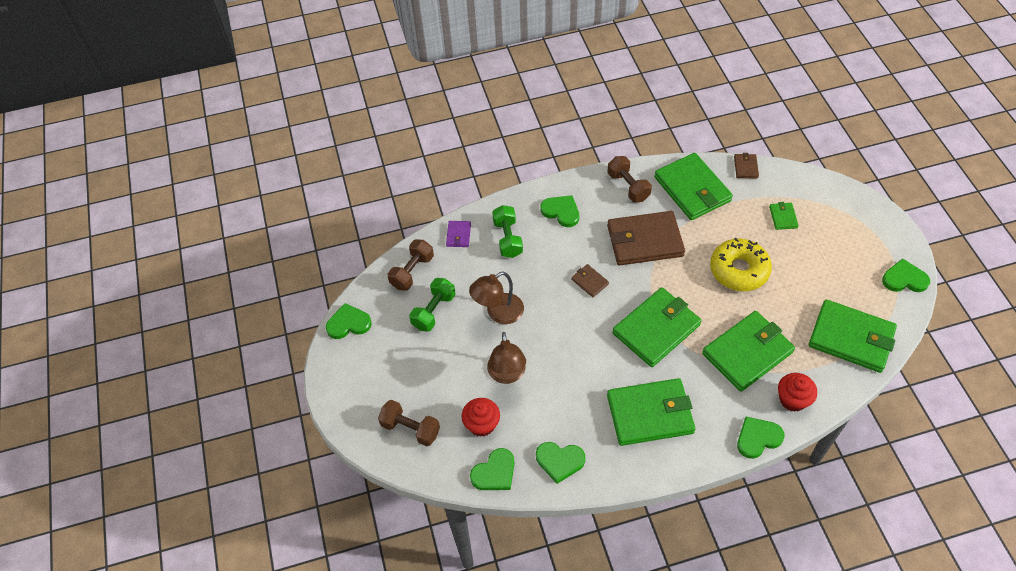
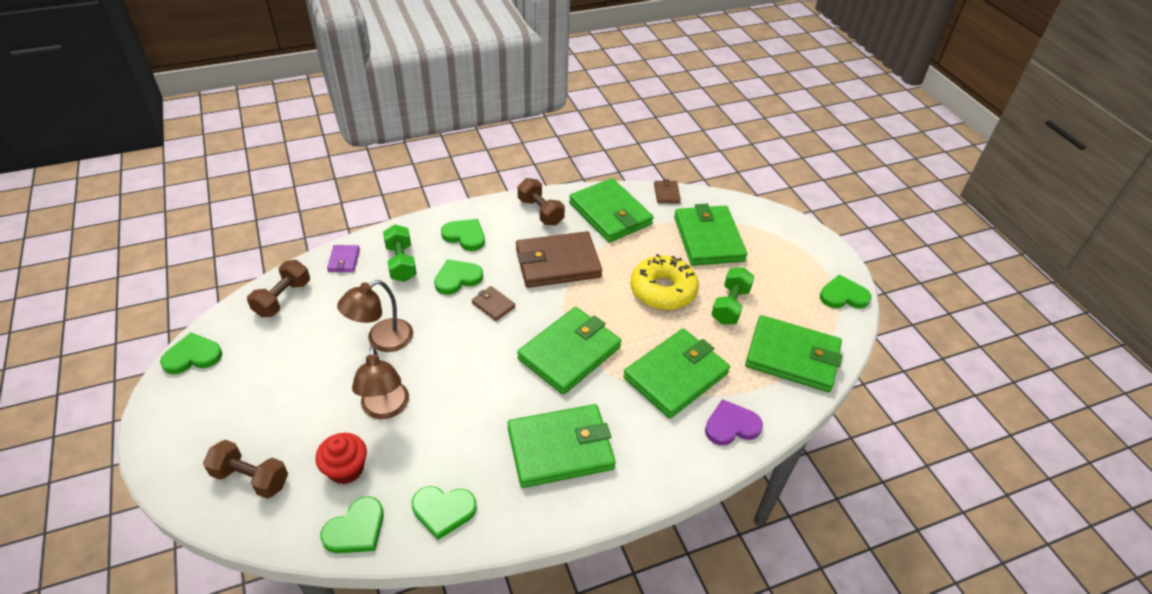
camera: 10 degrees left, 10 degrees down
(434, 311) = (303, 340): green dumbbell -> green dumbbell (730, 305)
(758, 438) = (692, 472): green heart -> green heart (457, 278)
(783, 217) = (708, 238): green wallet -> green wallet, size x2.26
(792, 399) = (731, 425): red cupcake -> purple heart

